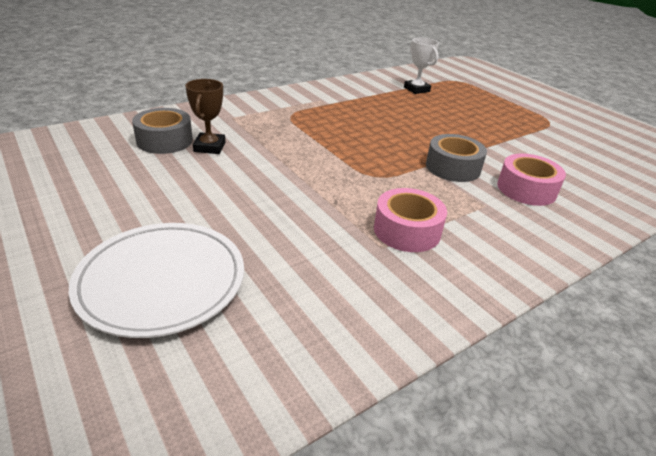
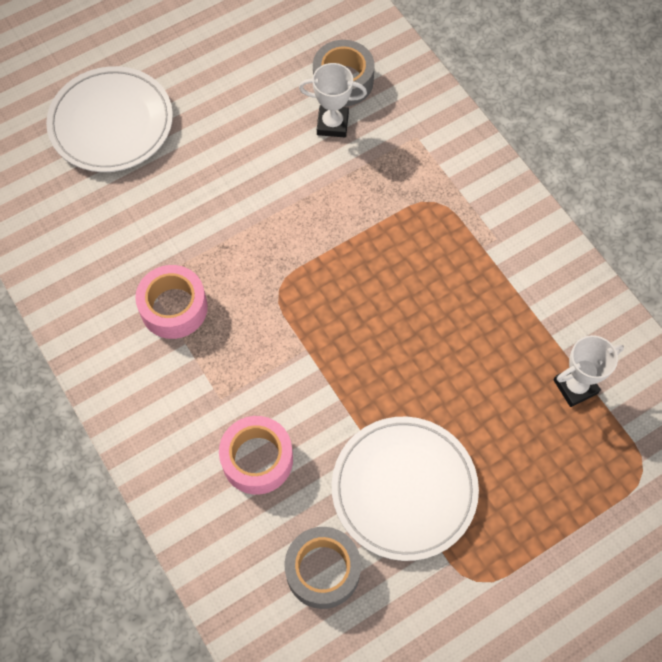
camera: 95 degrees right, 30 degrees up
(209, 147) = (332, 124): brown trophy -> white trophy
(453, 167) = (305, 383): grey tape -> grey tape (323, 570)
(510, 137) = (404, 489): none -> white plate

